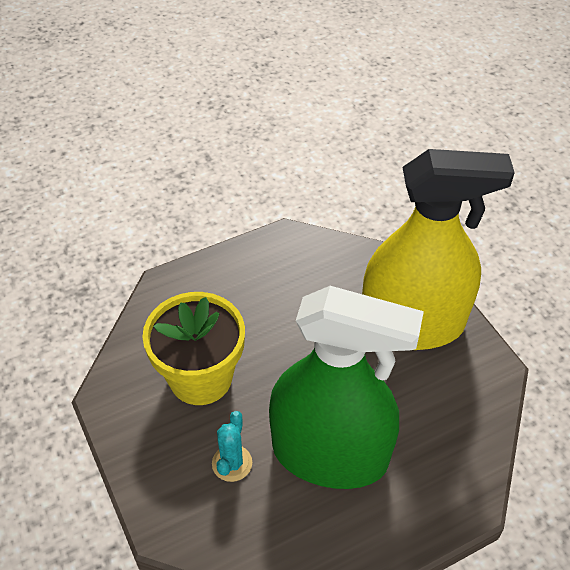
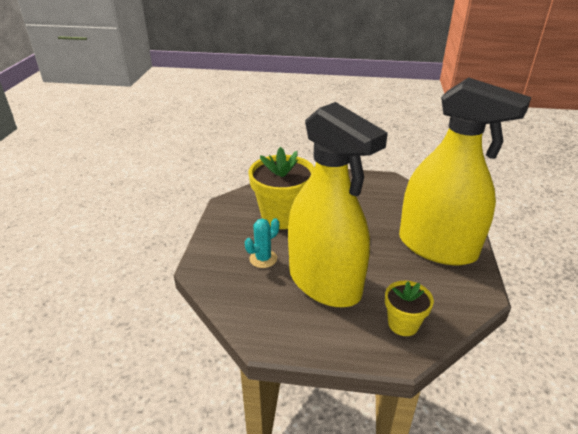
camera: 35 degrees right, 15 degrees down
(330, 454) = (324, 282): green spray bottle -> yellow spray bottle
(448, 460) = (403, 324): none -> yellow flower pot

